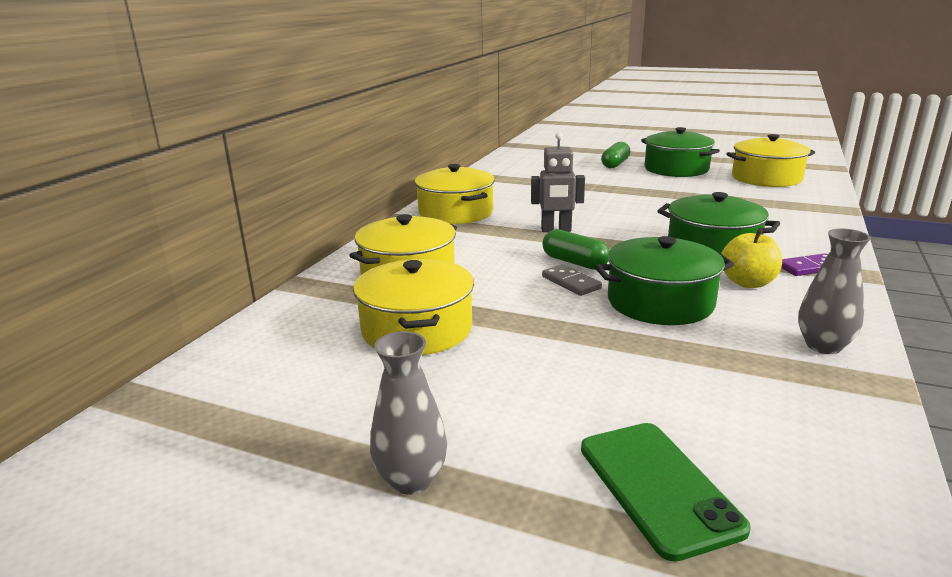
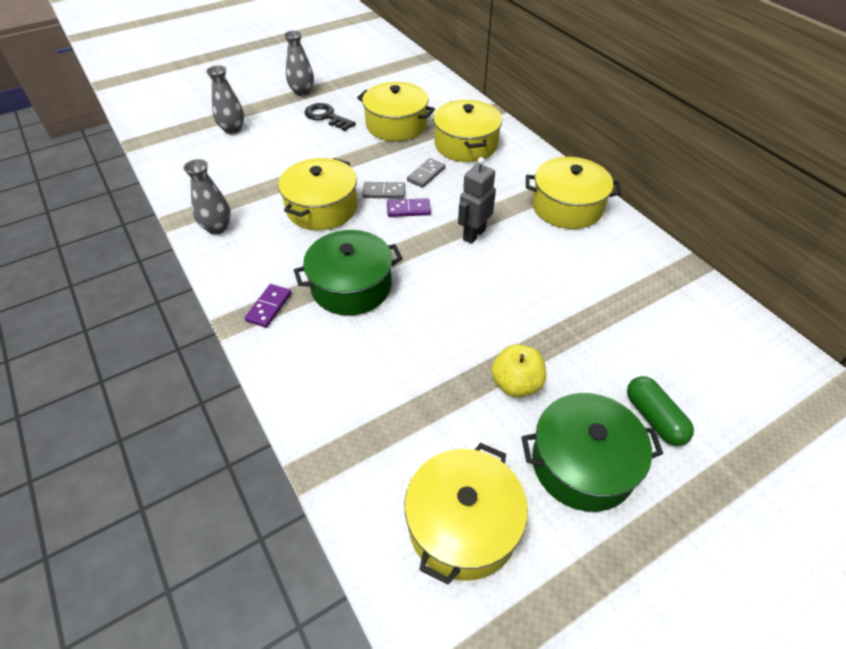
camera: 125 degrees right, 25 degrees up
(469, 398) = (326, 117): none -> black key
(502, 274) = (426, 175): none -> grey domino
(574, 262) = (408, 209): green capsule -> purple domino
(658, 487) = (232, 129): green phone -> grey vase
(660, 302) = (322, 208): green pot -> yellow pot
(747, 283) = (293, 259): yellow apple -> yellow apple (516, 384)

